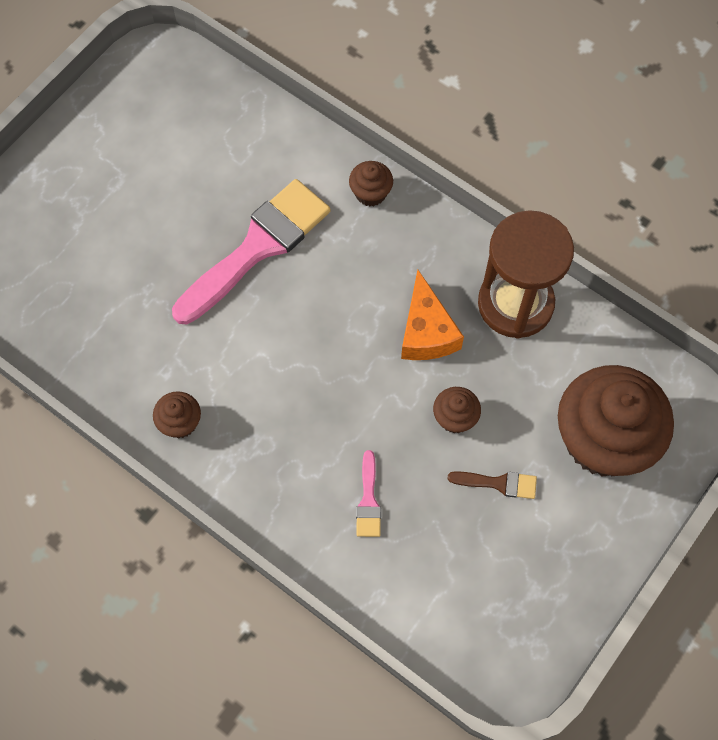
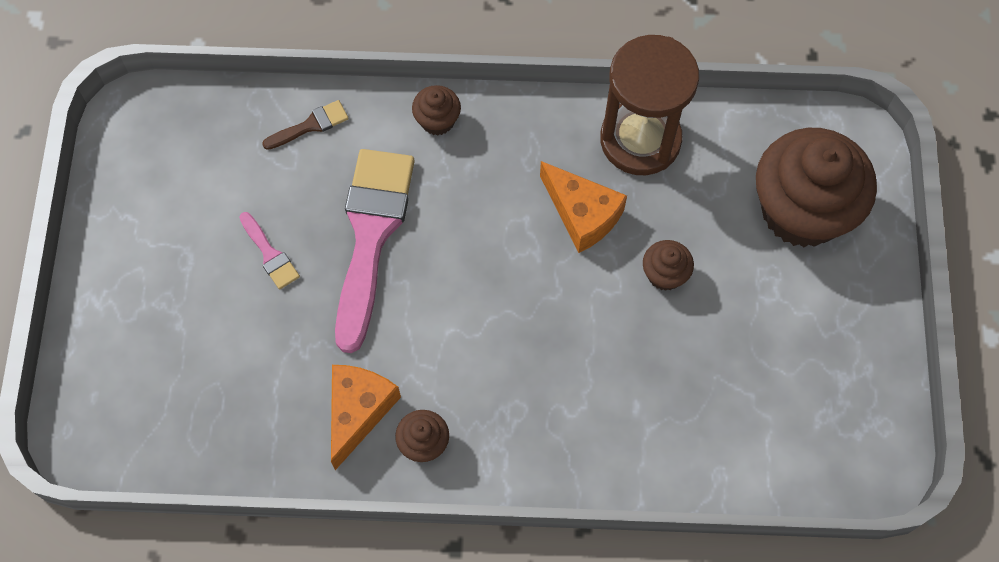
camera: 35 degrees left, 0 degrees up
(152, 369) = (358, 411): none -> orange cheese
(368, 500) = (646, 397): pink brush -> pink brush (270, 254)
(498, 483) = (744, 306): brown brush -> brown brush (310, 125)

